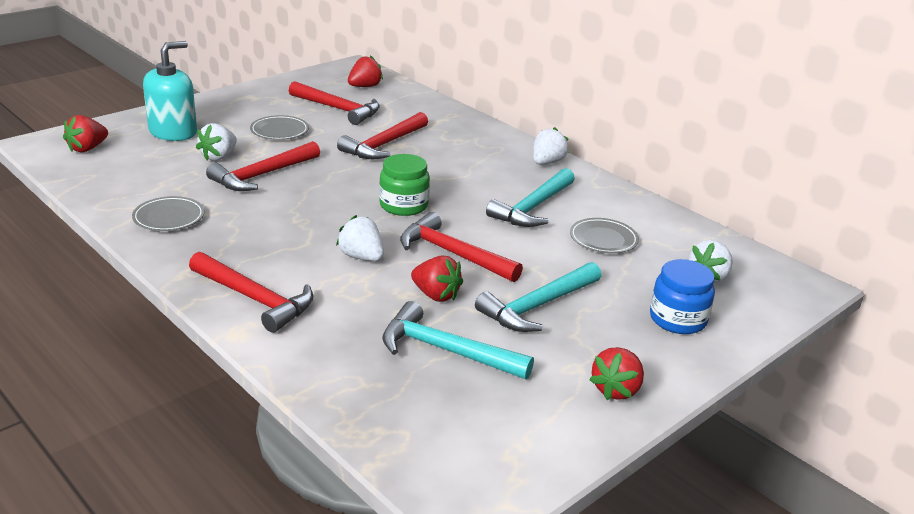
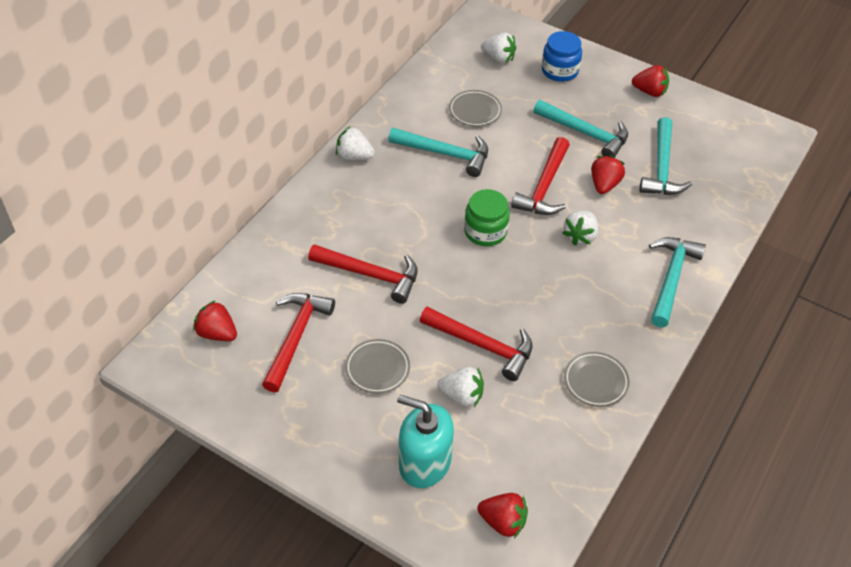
camera: 105 degrees left, 20 degrees up
(254, 299) = (671, 279): red hammer -> turquoise hammer

